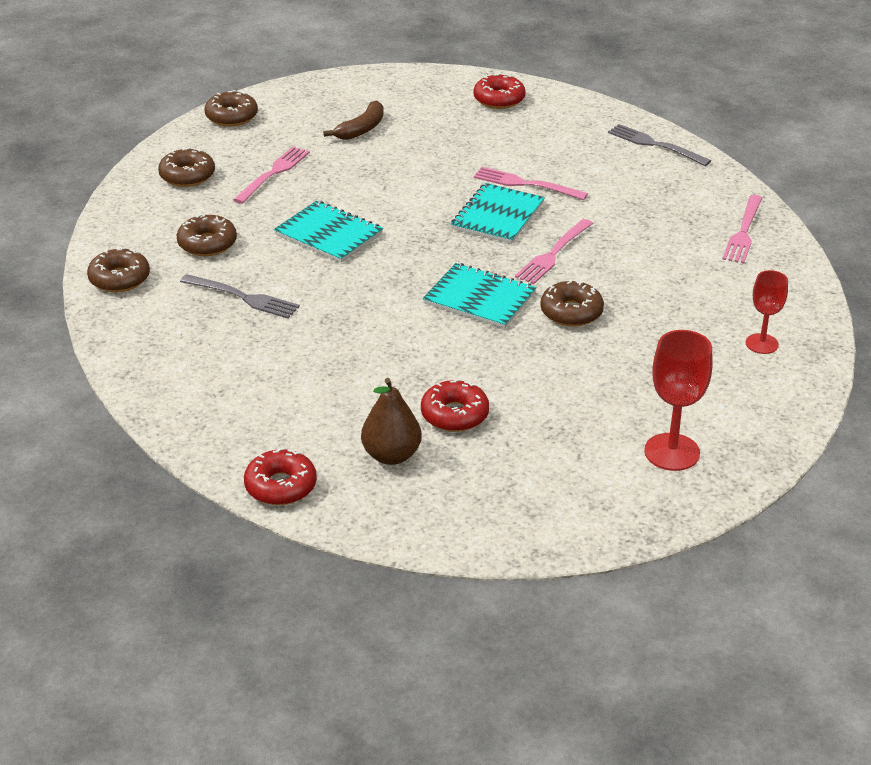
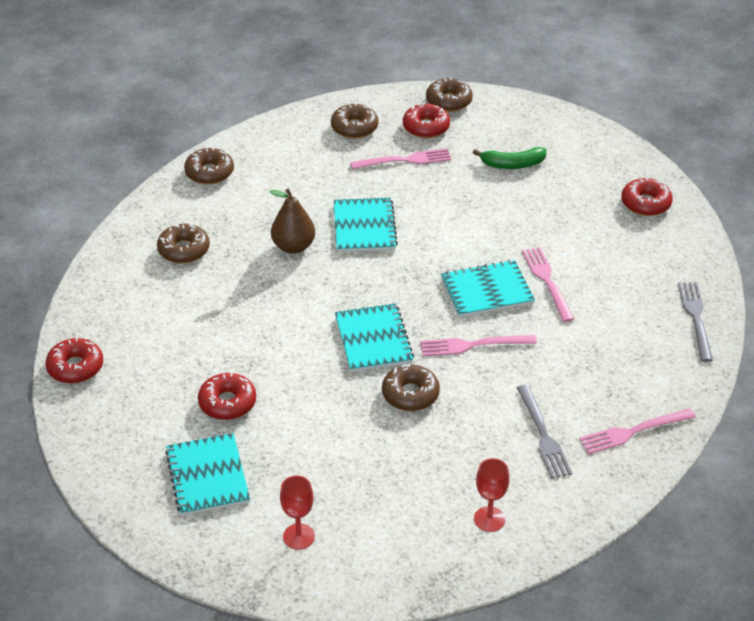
camera: 50 degrees right, 5 degrees up
(207, 243) = (289, 183): brown donut -> brown donut (184, 250)
(243, 297) = (249, 234): grey fork -> grey fork (543, 435)
(247, 143) = (426, 127): none -> red donut
(361, 129) = (512, 164): brown banana -> green banana
(391, 455) = (154, 398): brown pear -> brown pear (293, 246)
(536, 470) = (207, 476): none -> turquoise notebook
(672, 452) = (298, 536): red goblet -> red goblet, size x0.64

